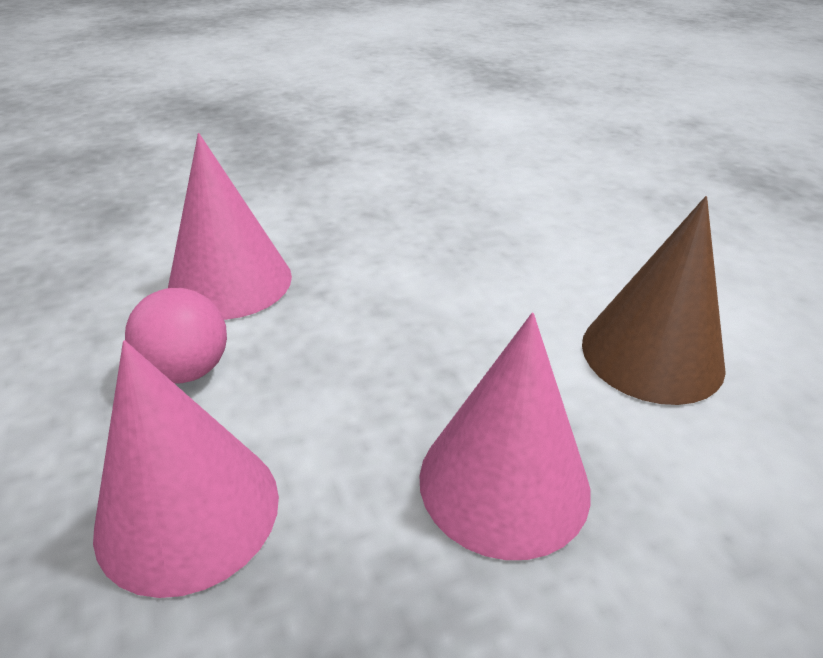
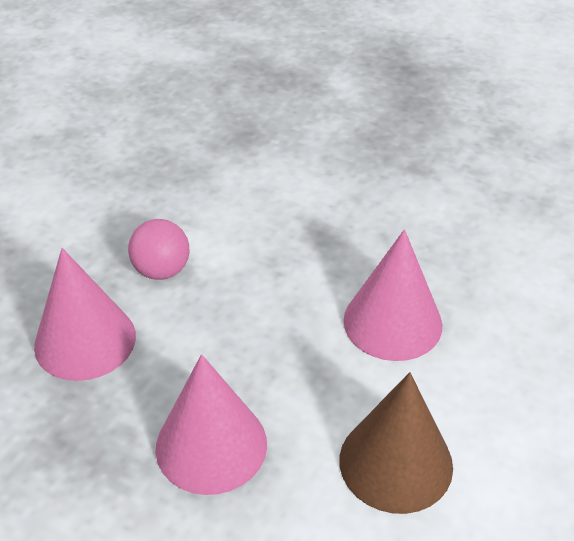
camera: 50 degrees right, 5 degrees up
(230, 281) = (243, 230): pink cone -> pink cone (392, 322)

